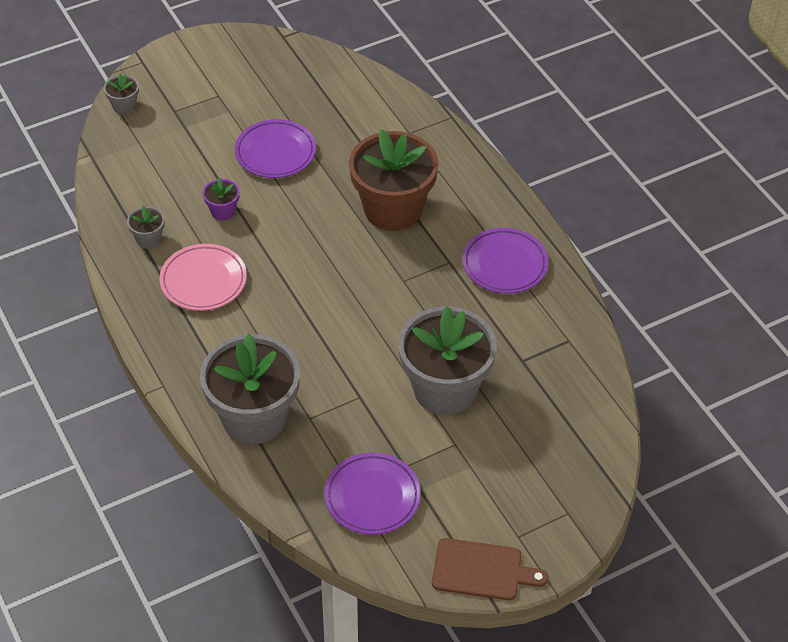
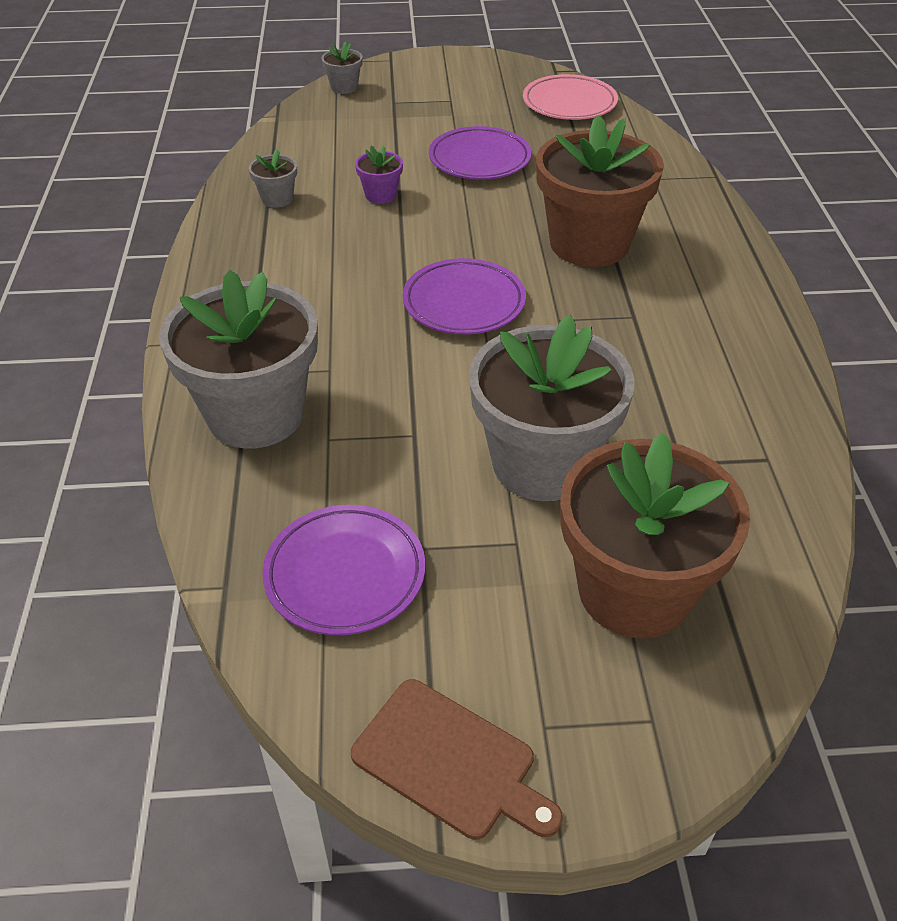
camera: 25 degrees right, 5 degrees down
(203, 281) = (307, 252): pink plate -> pink plate (569, 103)
(505, 264) = (712, 340): purple plate -> purple plate (464, 303)
(530, 448) = (634, 591): none -> brown flower pot

